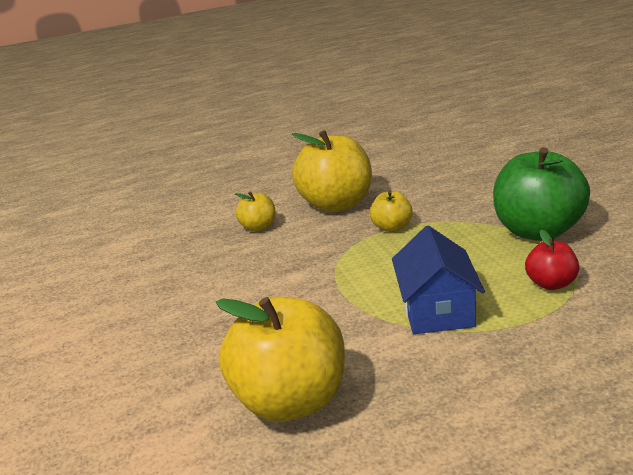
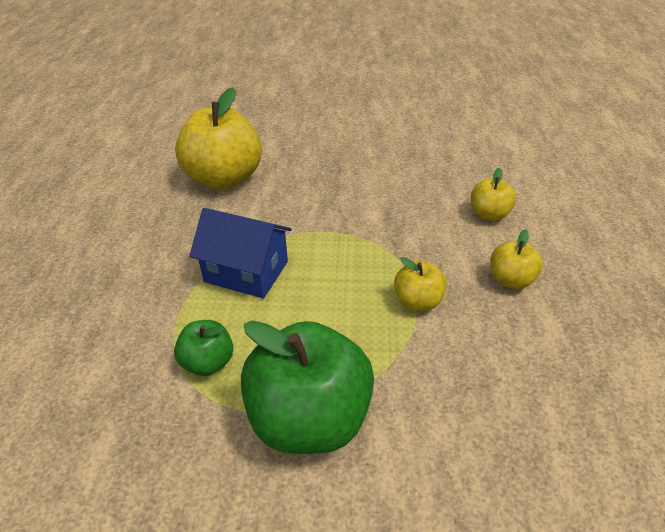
camera: 110 degrees right, 15 degrees up
(336, 204) = (511, 280): yellow apple -> yellow apple, size x0.49
(551, 283) = (208, 363): red apple -> green apple

